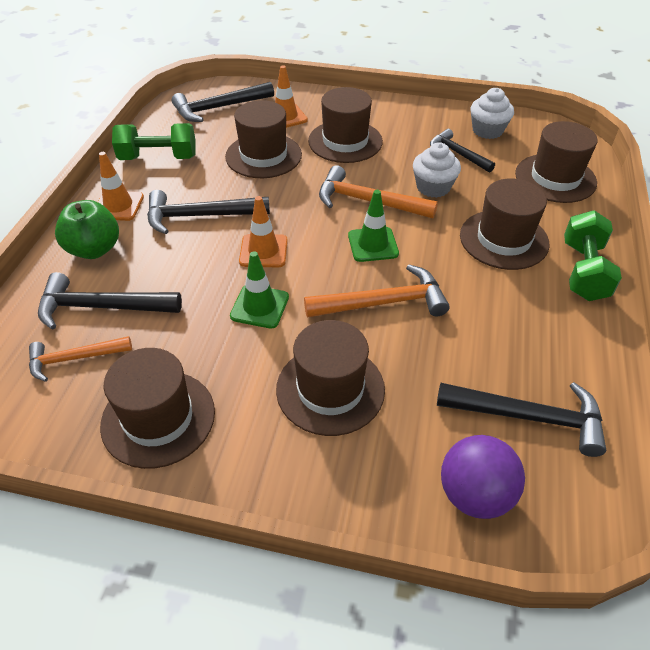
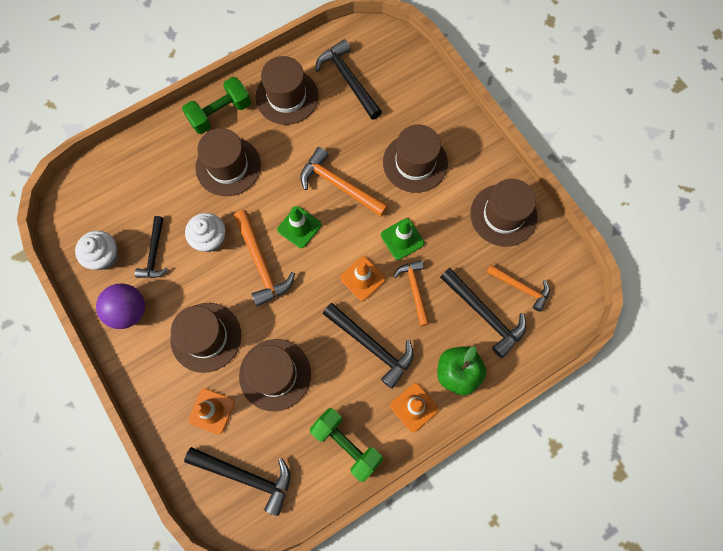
camera: 135 degrees left, 25 degrees up
(200, 277) = (414, 290): none -> orange hammer
(474, 494) = (407, 74): purple ball -> purple ball (129, 311)
(555, 178) = (133, 178): brown hat -> brown hat (287, 97)

